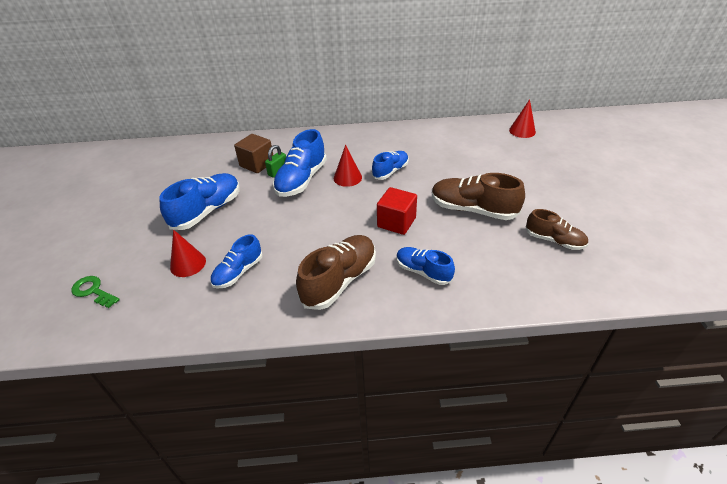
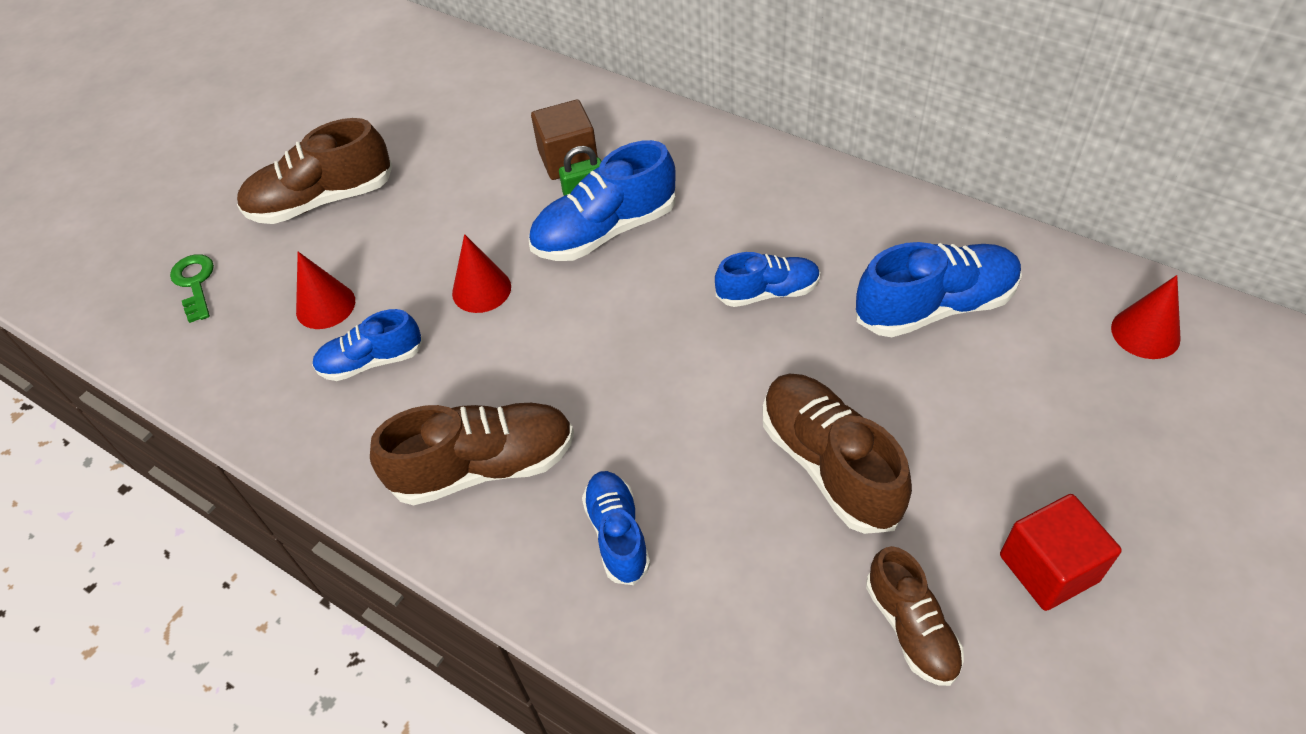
camera: 40 degrees right, 10 degrees up
(140, 226) = (322, 200): none -> brown shoe
(207, 211) = (424, 220): blue shoe -> blue shoe (935, 307)
(347, 178) = (681, 266): red cone -> red cone (481, 290)
(396, 222) = (671, 409): red cube -> red cube (1048, 568)

